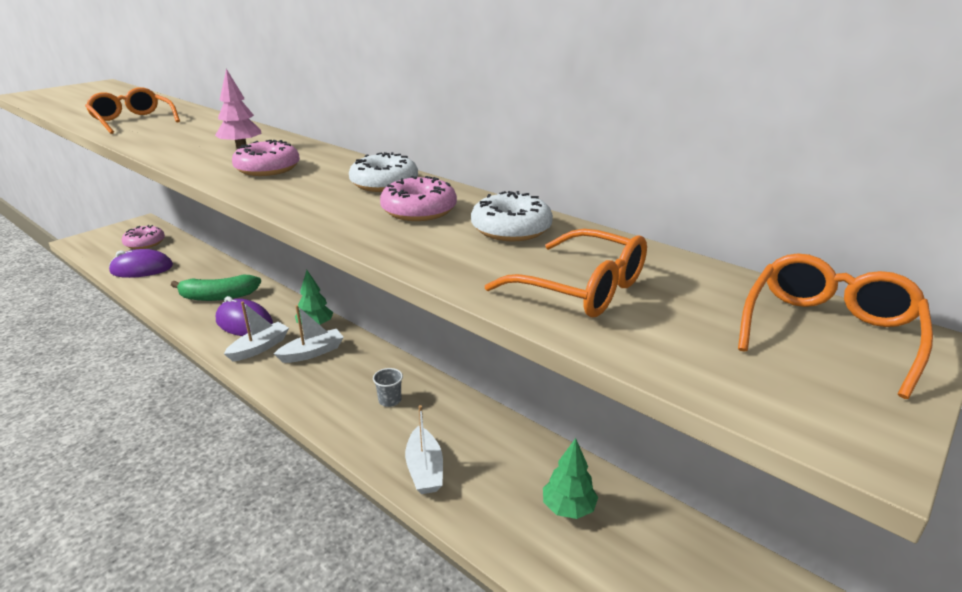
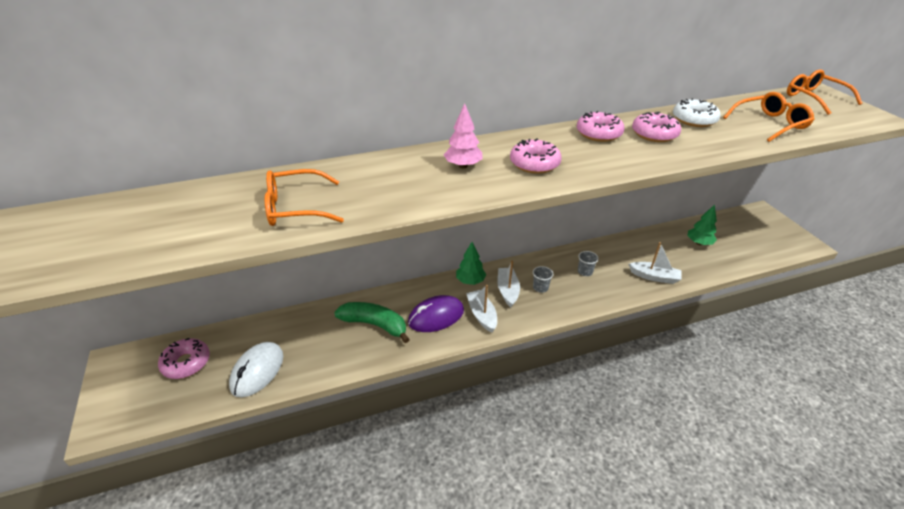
camera: 60 degrees left, 10 degrees up
(142, 269) = (257, 371): purple mouse -> white mouse
(218, 297) = (375, 325): green banana -> green banana turned 90 degrees counterclockwise
(332, 373) = (540, 287): none -> grey cup
(384, 183) = (598, 133): white donut -> pink donut

